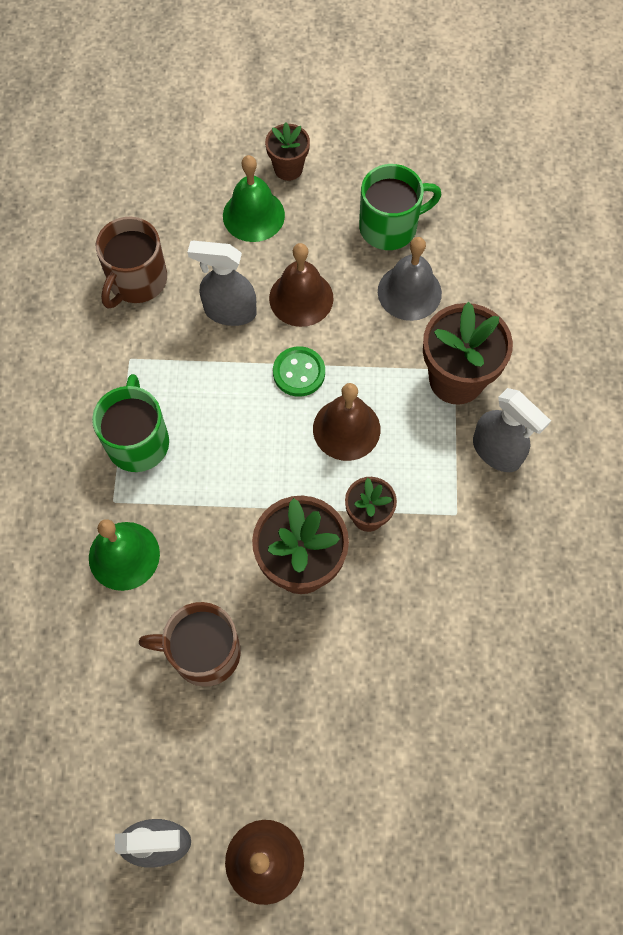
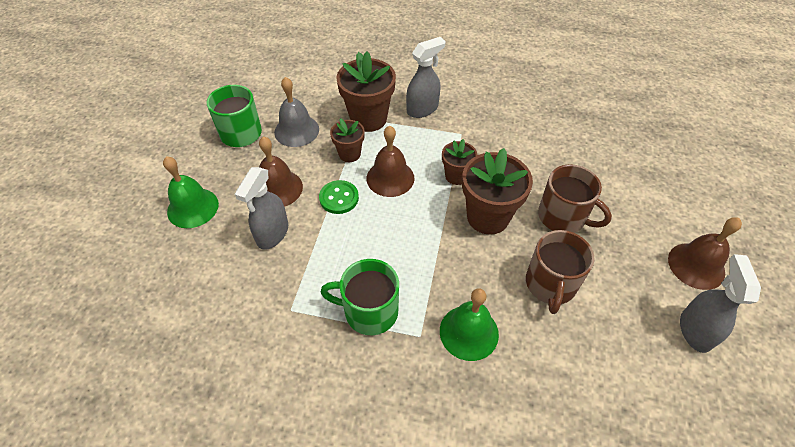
camera: 80 degrees left, 15 degrees down
(137, 281) = (217, 296): brown mug -> brown mug (562, 217)
(288, 168) = (162, 181): brown flower pot -> brown flower pot (349, 154)

